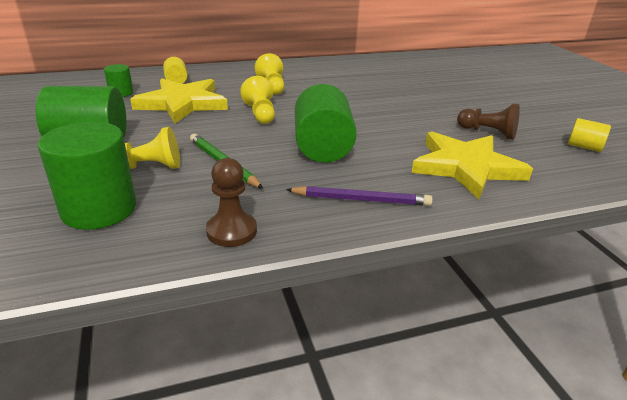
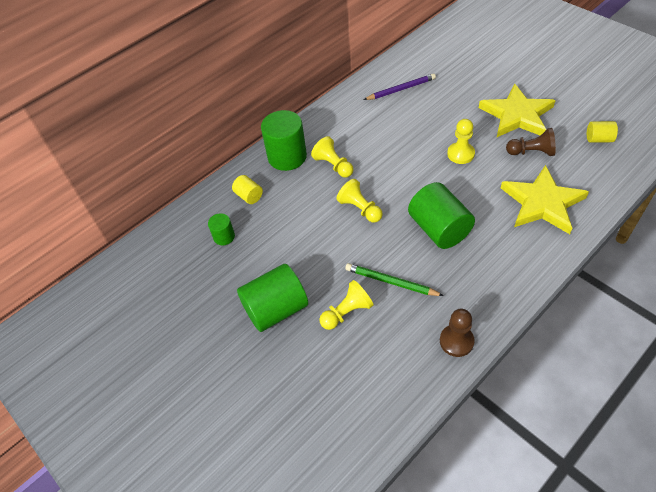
camera: 20 degrees left, 20 degrees up
(99, 209) = (361, 368): green cylinder -> green cylinder (287, 157)
(182, 103) = (289, 226): yellow star -> yellow star (517, 115)
(361, 199) = (505, 271): purple pencil -> purple pencil (401, 89)
(405, 113) = (460, 154): none -> yellow pawn

